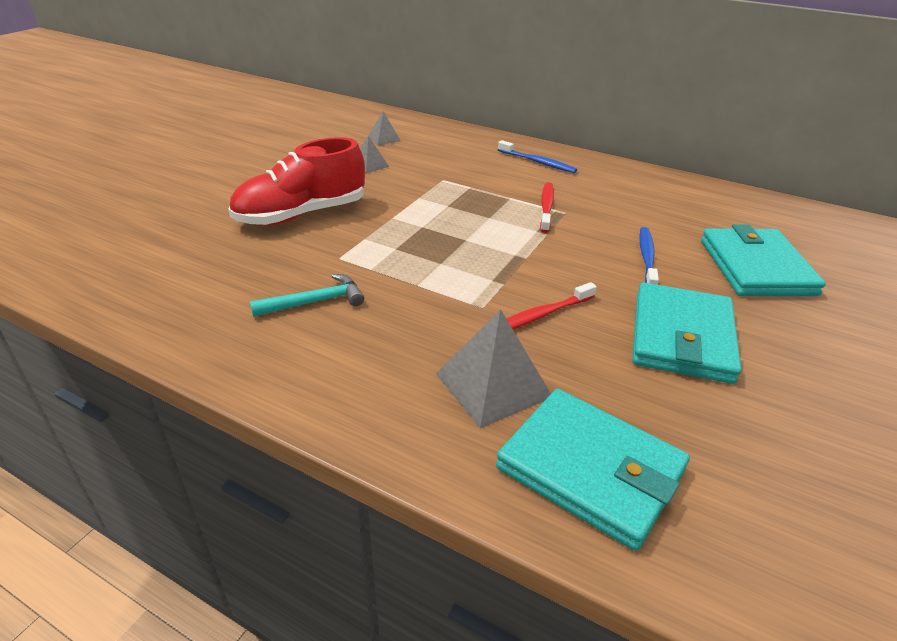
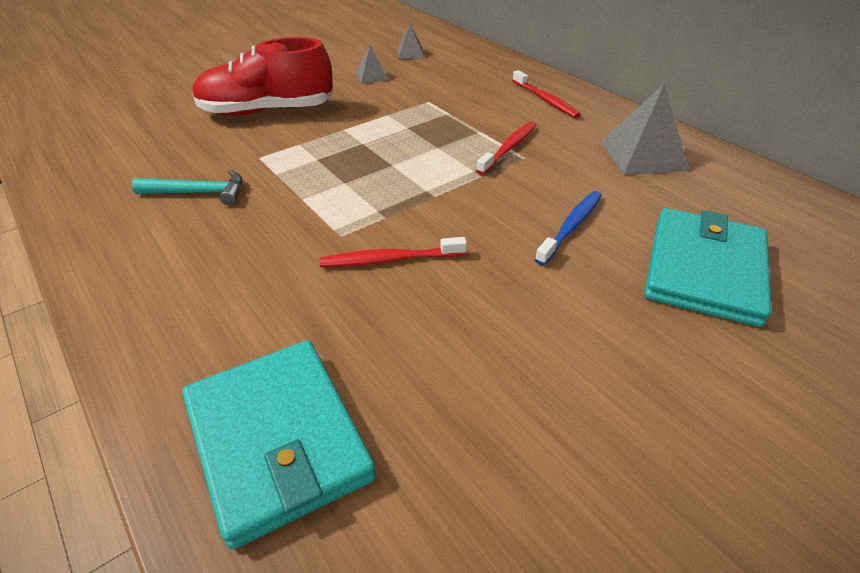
camera: 25 degrees right, 5 degrees up
(493, 385) = (272, 317): grey pyramid -> grey pyramid (643, 155)
(537, 162) = (545, 100): blue toothbrush -> red toothbrush
(682, 337) = (525, 327): turquoise wallet -> none

